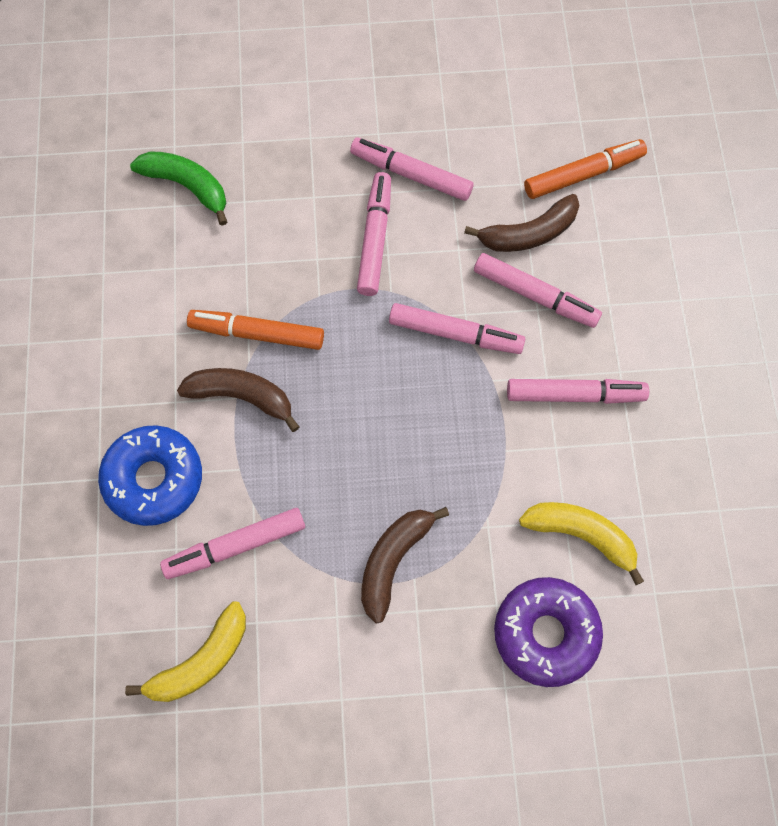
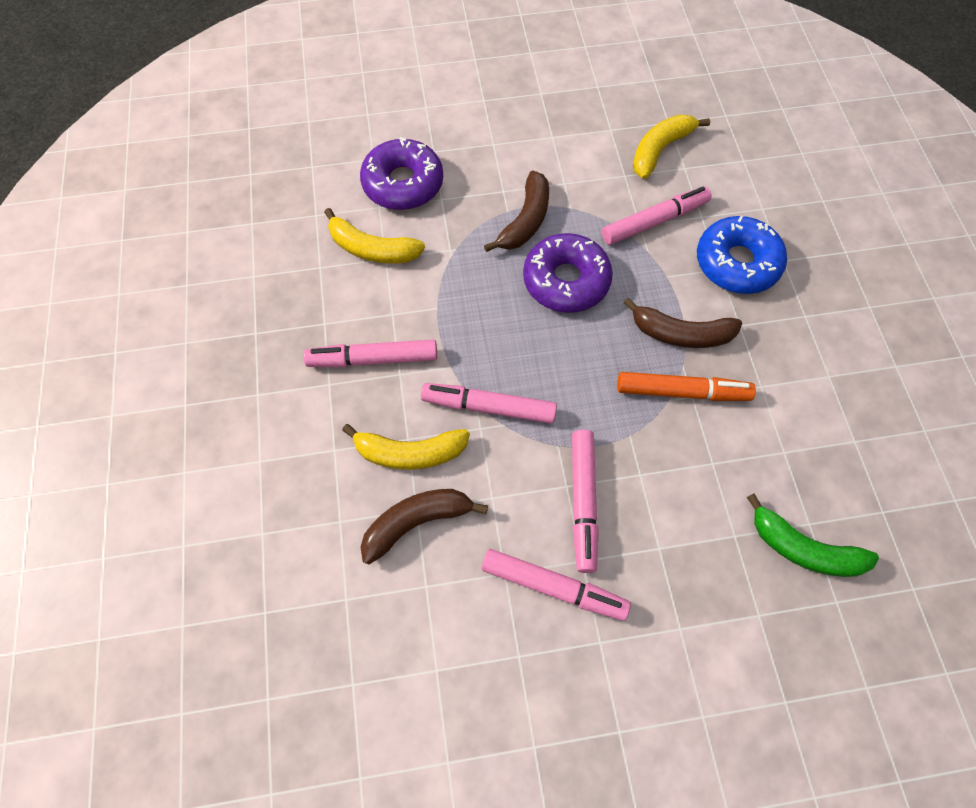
camera: 175 degrees right, 5 degrees down
(356, 472) = (566, 281): none -> purple donut
(535, 295) = (410, 453): pink marker -> yellow banana
(583, 174) = (353, 605): orange marker -> none

